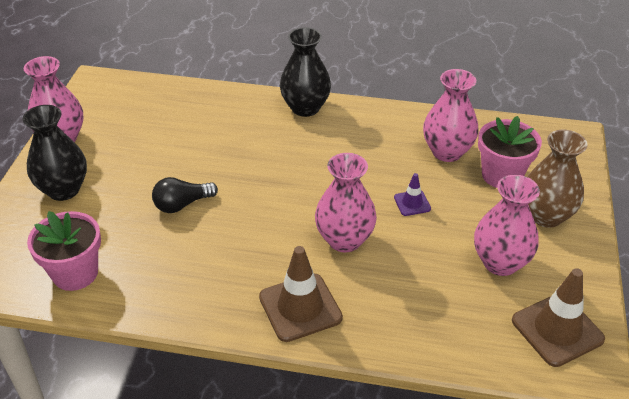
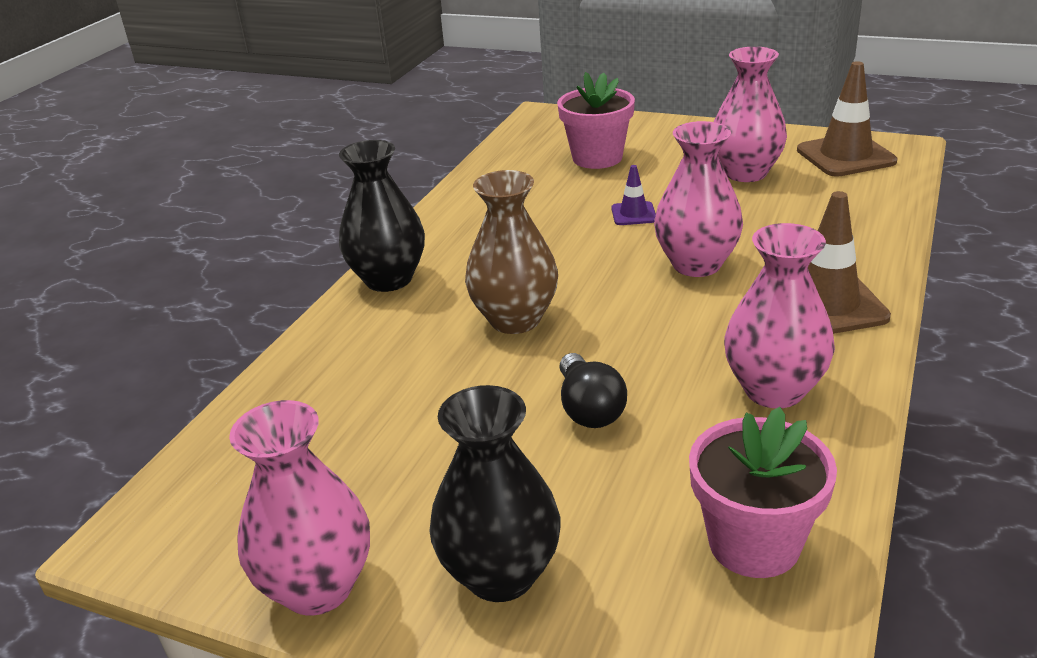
camera: 75 degrees left, 10 degrees down
(447, 152) = (541, 184): pink vase -> pink vase (774, 390)
(546, 216) = (672, 143): brown vase -> brown vase (515, 319)

